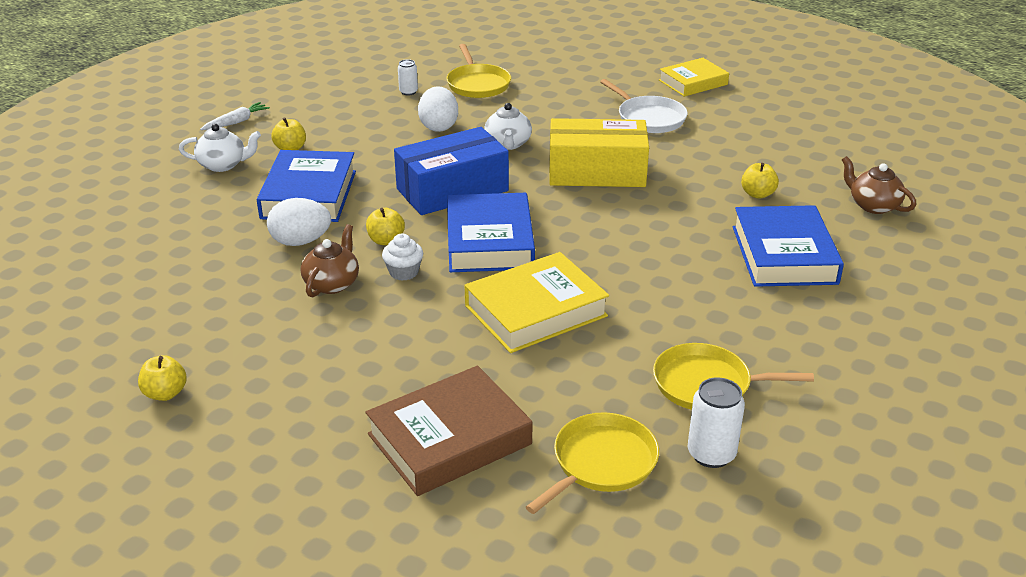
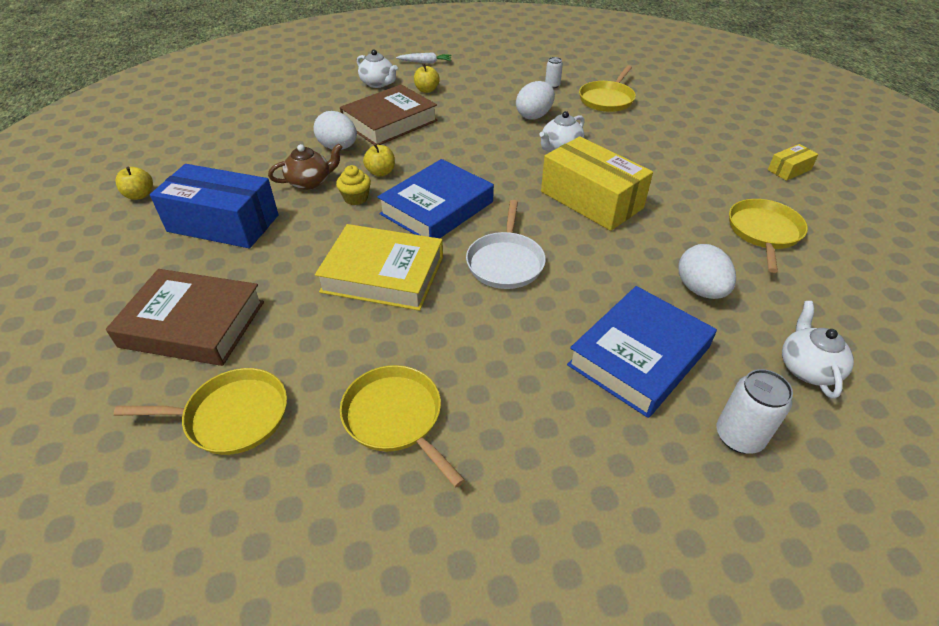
camera: 45 degrees right, 10 degrees up
(309, 194) = (390, 122): blue book -> brown book
(404, 272) = (356, 198): white cupcake -> yellow cupcake
(452, 190) = (472, 161): blue box -> blue box (223, 223)
(649, 118) = (701, 180): white pan -> white pan (505, 262)
(693, 82) = (789, 170): yellow book -> yellow box
(711, 454) = (303, 477): white can -> white can (739, 436)
(739, 135) = (764, 232): none -> yellow pan
(757, 194) = (700, 290): yellow apple -> white egg
(873, 205) = (807, 368): brown teapot -> white teapot

